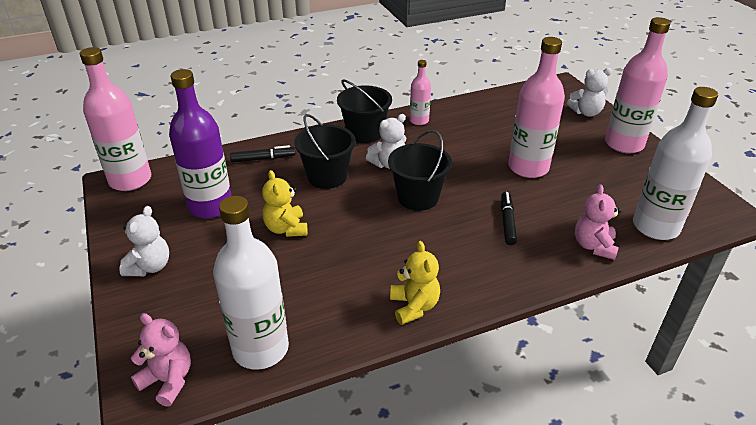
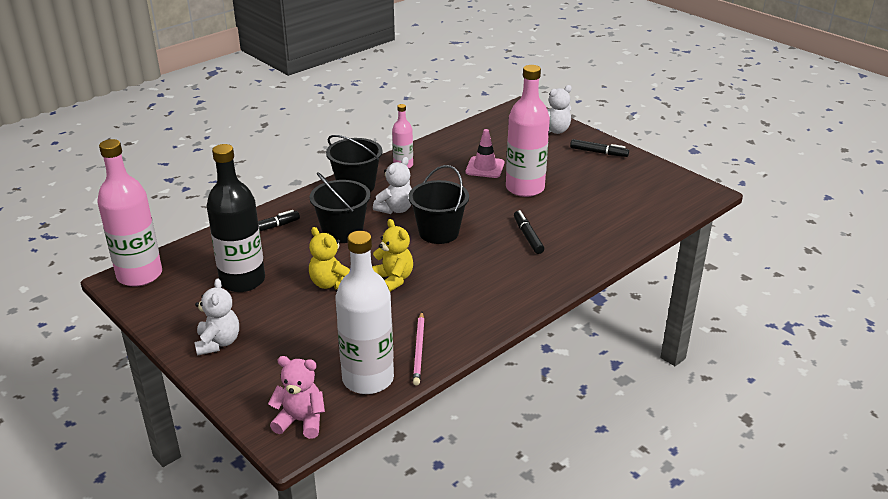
camera: 20 degrees left, 5 degrees down
(210, 206) = (242, 280): purple bottle -> black bottle
(329, 328) = (419, 350): none -> pink pencil
(414, 306) = (482, 317): yellow teddy bear -> yellow teddy bear (393, 279)
(497, 138) = (485, 167): none -> pink traffic cone
(593, 246) = (607, 240): pink teddy bear -> none
(624, 144) = (598, 152): pink bottle -> black marker
(655, 227) = (650, 215): white bottle -> none

